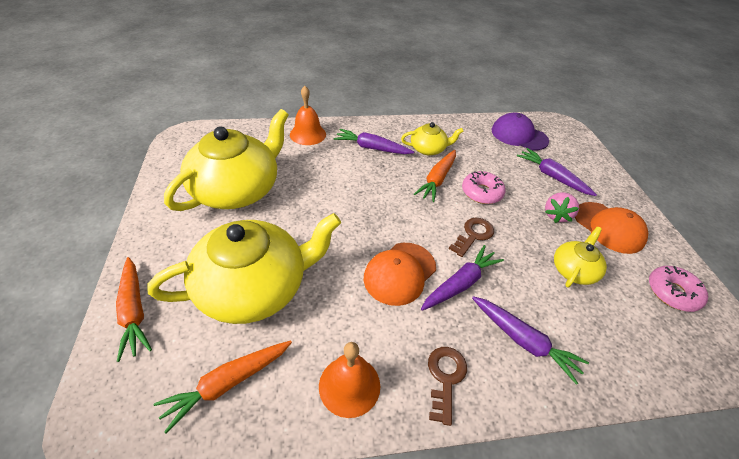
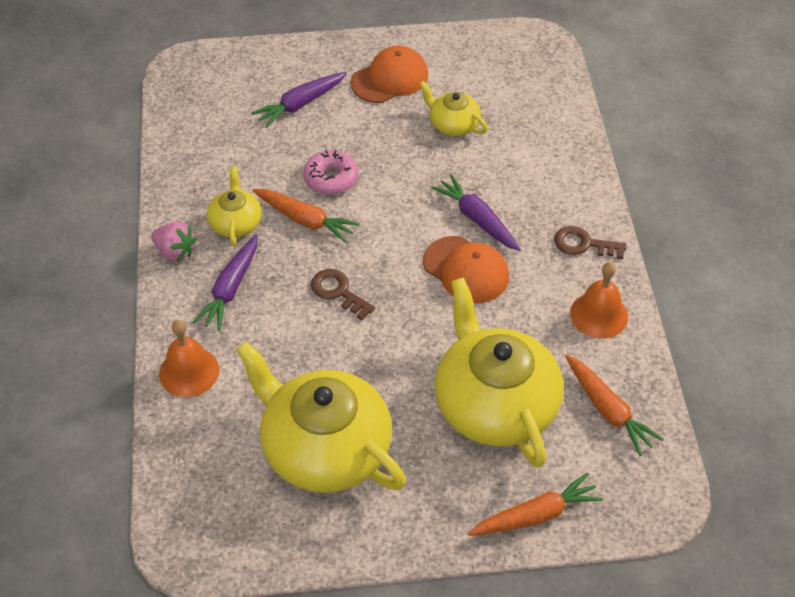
camera: 85 degrees left, 5 degrees up
(473, 235) = (406, 198): brown key -> brown key (338, 292)
(519, 135) = (207, 117): purple cap -> none
(523, 341) = (540, 182): purple carrot -> none
(556, 215) = (371, 118): pink strawberry -> pink strawberry (175, 251)
(672, 292) = (477, 60): pink donut -> none

